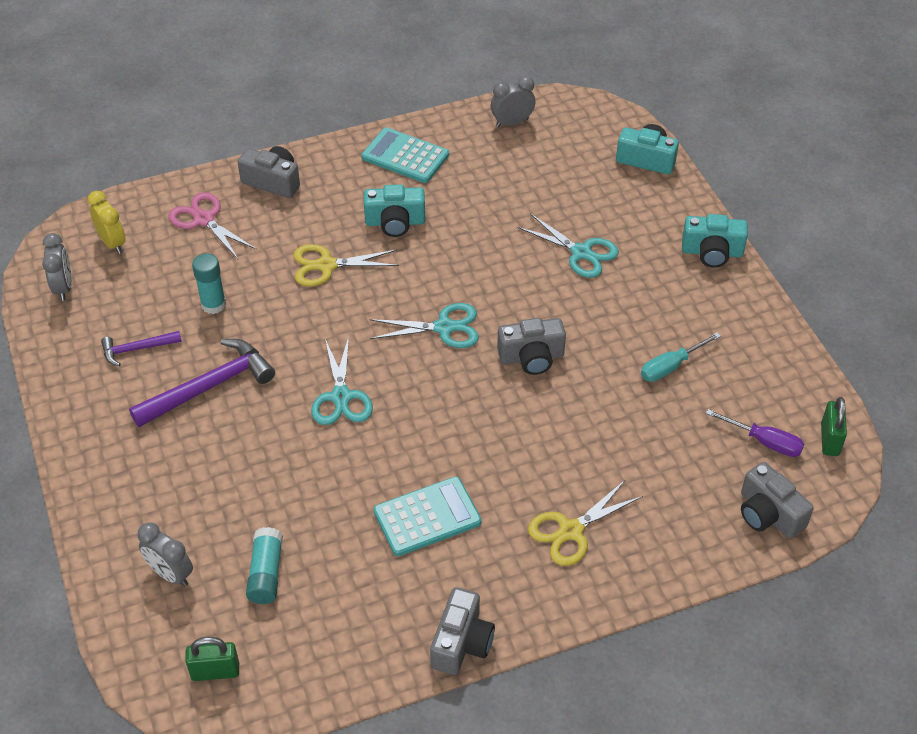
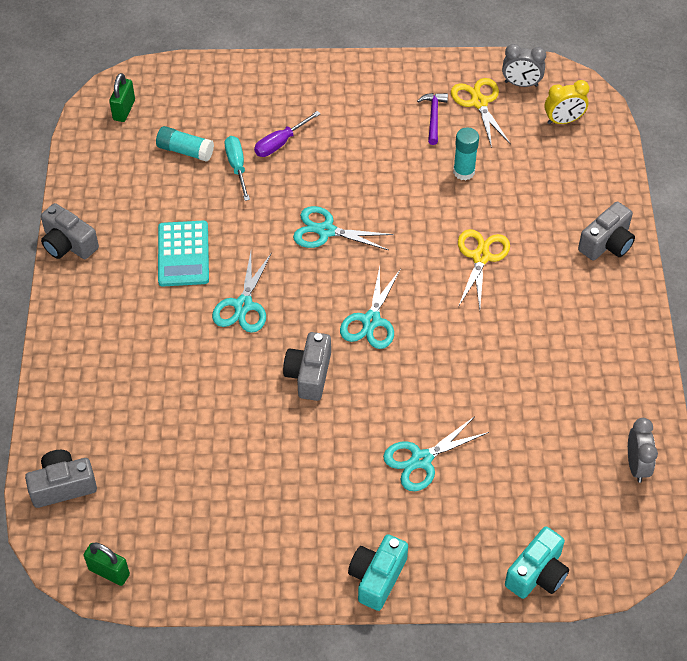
camera: 110 degrees right, 5 degrees up
(170, 574) = (212, 101): grey clock -> none
(203, 220) = (571, 184): pink scissors -> none
(210, 387) = (374, 153): purple hammer -> none
(395, 222) = (518, 321): turquoise camera -> none
(405, 156) = (611, 355): turquoise calculator -> none
(473, 437) = (243, 305): none -> turquoise scissors
(571, 531) = (122, 341): yellow scissors -> yellow scissors (479, 102)
(671, 366) = (249, 478): turquoise screwdriver -> turquoise screwdriver (237, 166)
(764, 442) = (133, 517): purple screwdriver -> purple screwdriver (280, 143)

